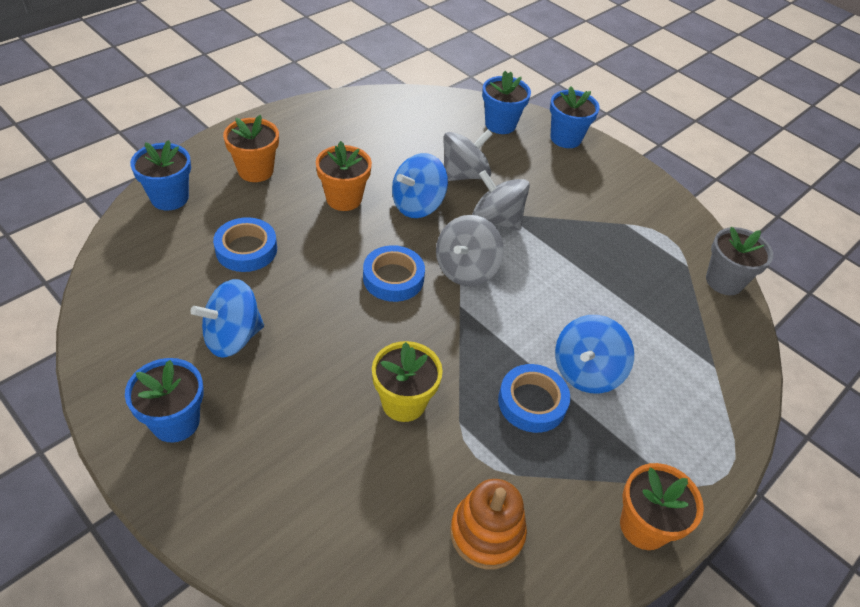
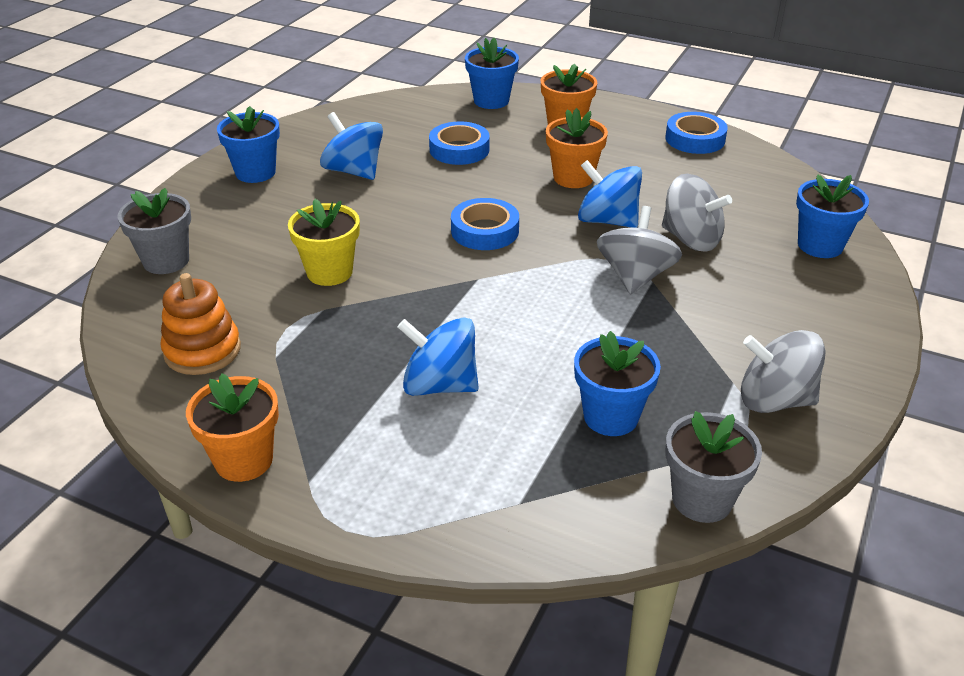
camera: 75 degrees right, 10 degrees down
(313, 543) = (166, 261): none -> grey flower pot
(466, 269) = (534, 271): grey spinning top -> grey spinning top (774, 400)
(532, 402) = (372, 351): blue tape -> blue tape (695, 139)
(565, 138) = (859, 302): blue flower pot -> blue flower pot (610, 417)

